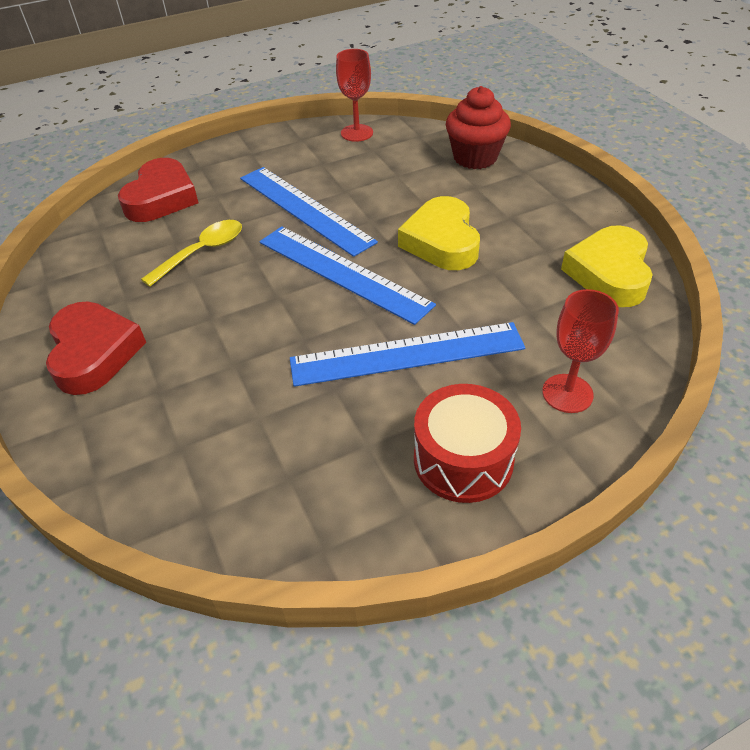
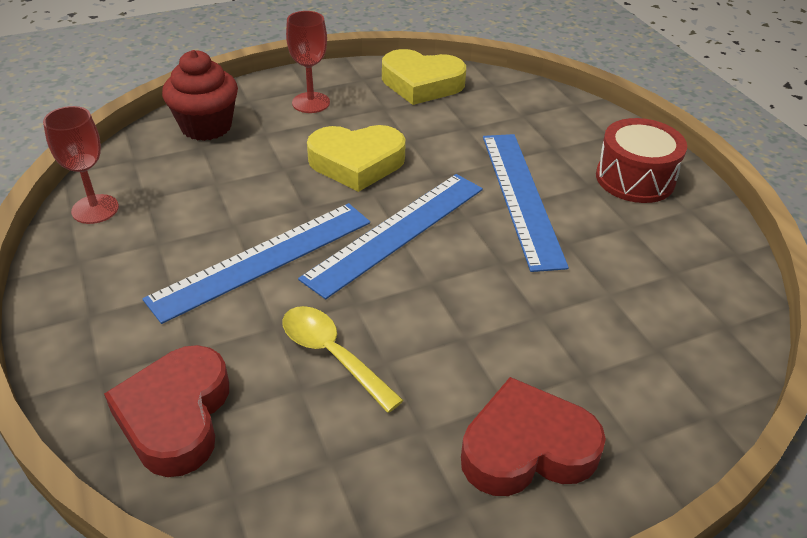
camera: 90 degrees left, 5 degrees down
(161, 198) = (176, 416): red heart -> red heart turned 105 degrees counterclockwise
(567, 393) = (561, 124): red goblet -> red goblet (311, 103)

